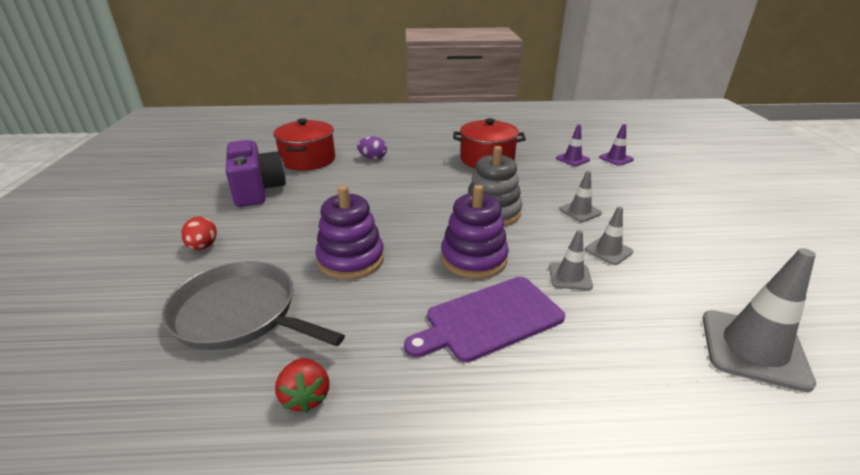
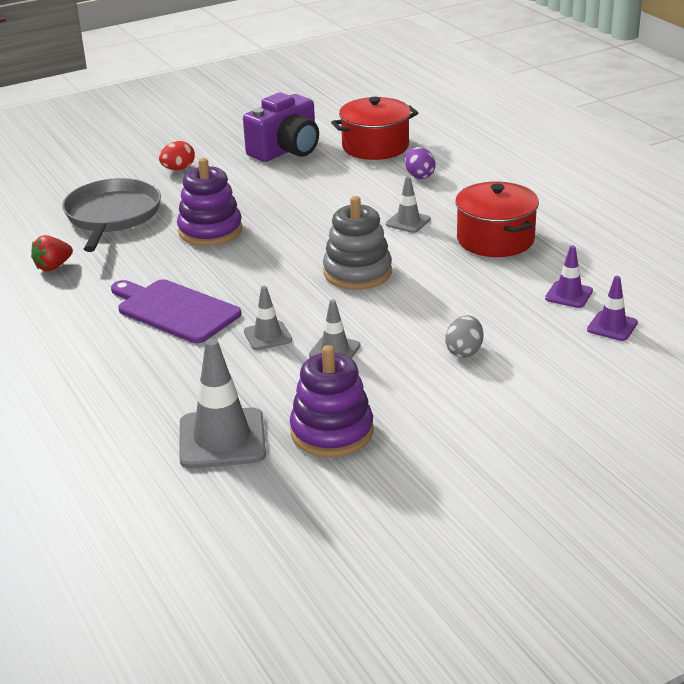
camera: 65 degrees right, 0 degrees up
(473, 258) = (258, 283): purple stacking toy -> purple stacking toy (332, 432)
(580, 211) = (411, 322): grey traffic cone -> grey traffic cone (408, 222)
(629, 204) = (464, 351): none -> grey egg

